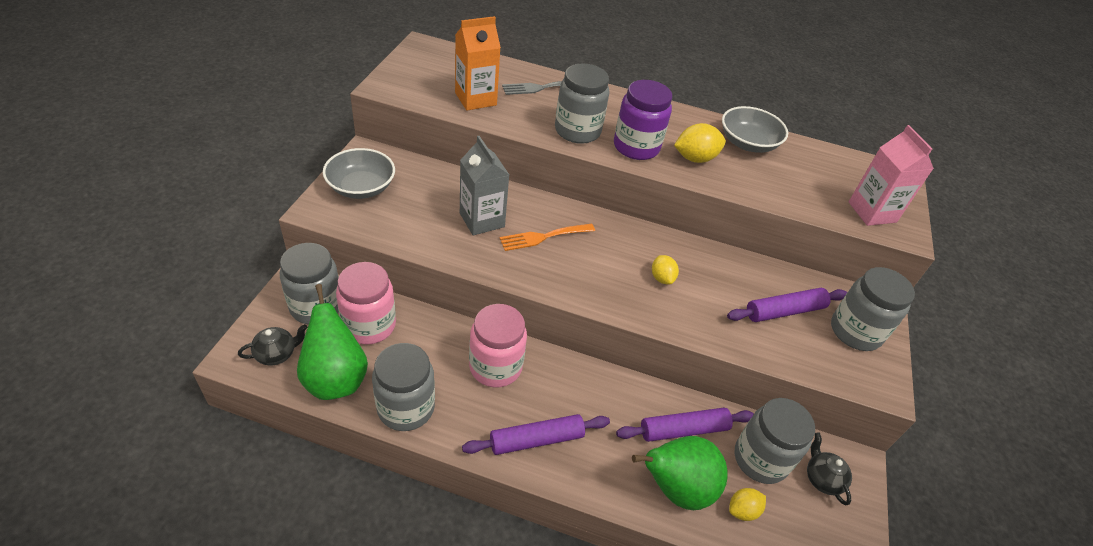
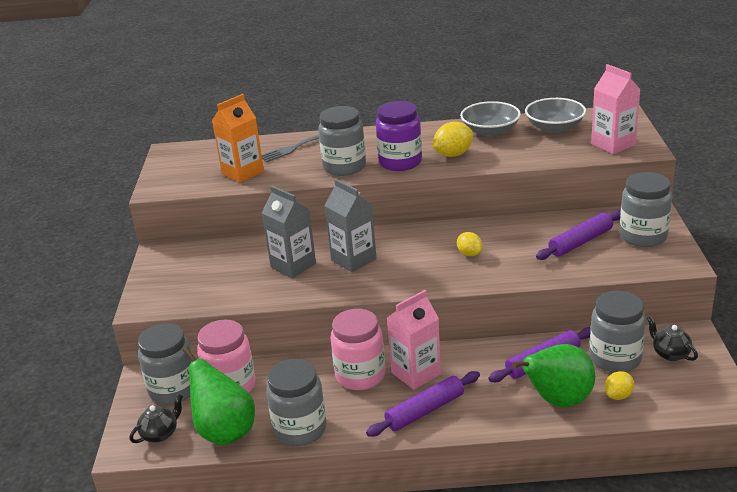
camera: 10 degrees left, 15 degrees down
(361, 187) = (171, 278): grey bowl -> grey bowl (554, 127)
(543, 237) = (353, 259): orange fork -> grey carton
(550, 388) = (416, 373): none -> pink carton

